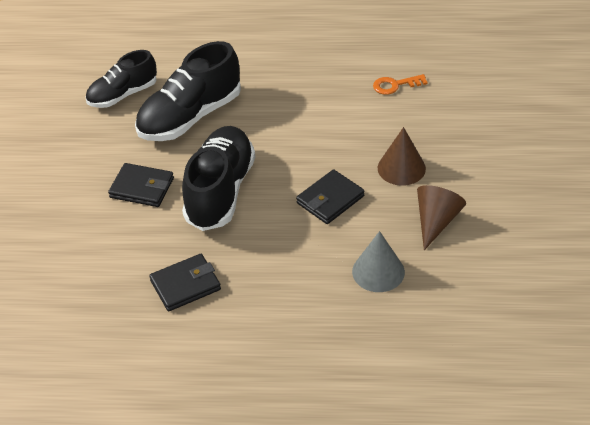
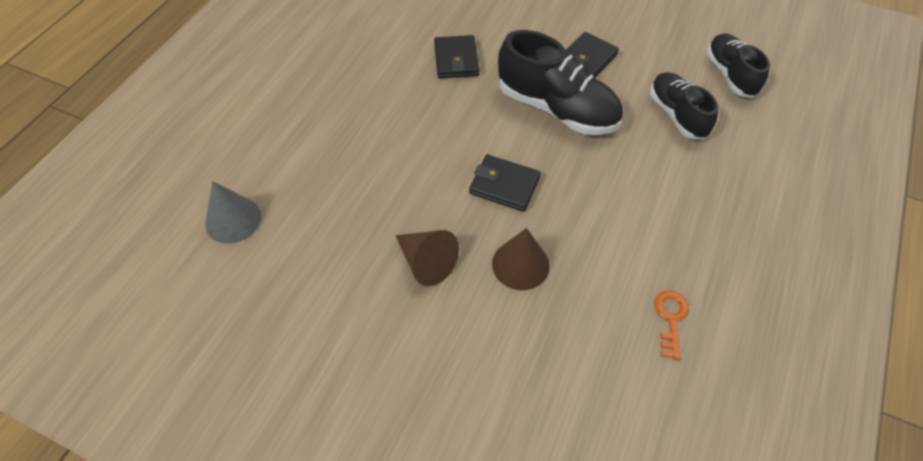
camera: 110 degrees right, 10 degrees up
(190, 117) = (677, 115): black shoe -> black shoe, size x0.64
(330, 200) = (504, 185): black wallet -> black wallet turned 45 degrees counterclockwise
(378, 271) = (392, 189): grey cone -> grey cone (233, 220)

